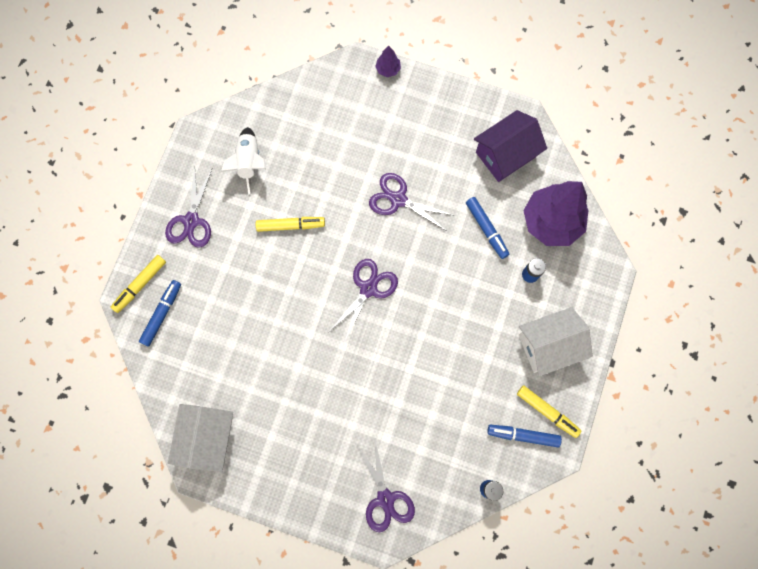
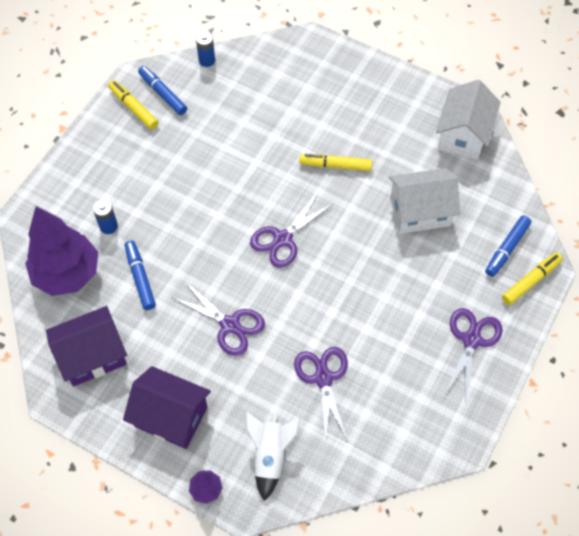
camera: 170 degrees left, 15 degrees down
(249, 162) = (399, 397): white rocket -> white rocket (270, 455)
(291, 225) = (357, 316): yellow marker -> yellow marker (335, 165)
(385, 499) = (301, 66): purple scissors -> purple scissors (323, 378)
(428, 117) = (171, 416): none -> purple house
(523, 435) = (163, 94): blue marker -> blue marker turned 150 degrees counterclockwise
(548, 345) = (112, 161): white house -> white house (420, 211)

